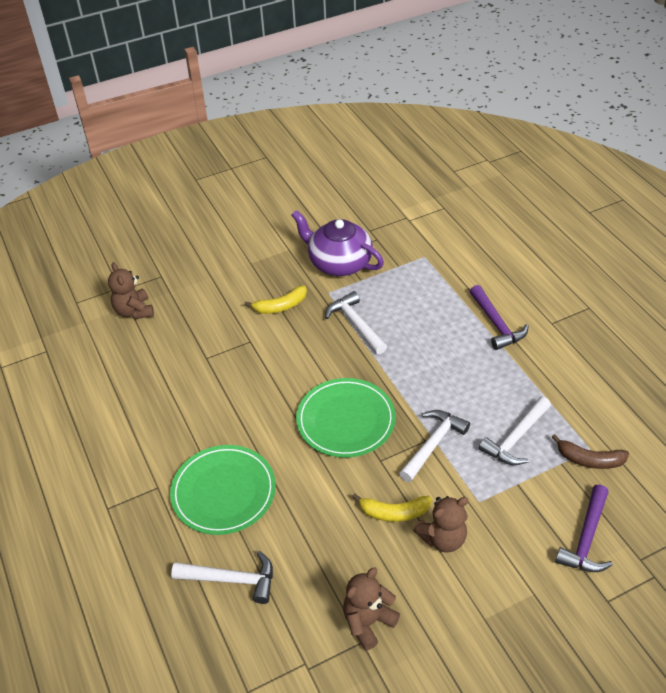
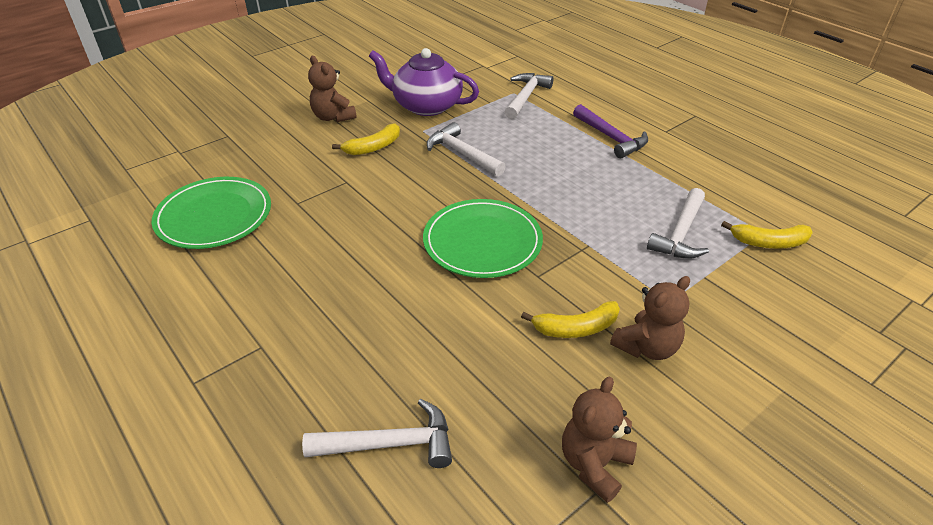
camera: 15 degrees left, 5 degrees down
(134, 311) = (200, 169): brown teddy bear -> brown teddy bear (333, 117)
(223, 492) = (352, 338): green plate -> green plate (214, 216)
(433, 444) = (592, 252): white hammer -> white hammer (525, 97)
(586, 538) = (809, 320): purple hammer -> none
(589, 460) = (769, 242): brown banana -> yellow banana

